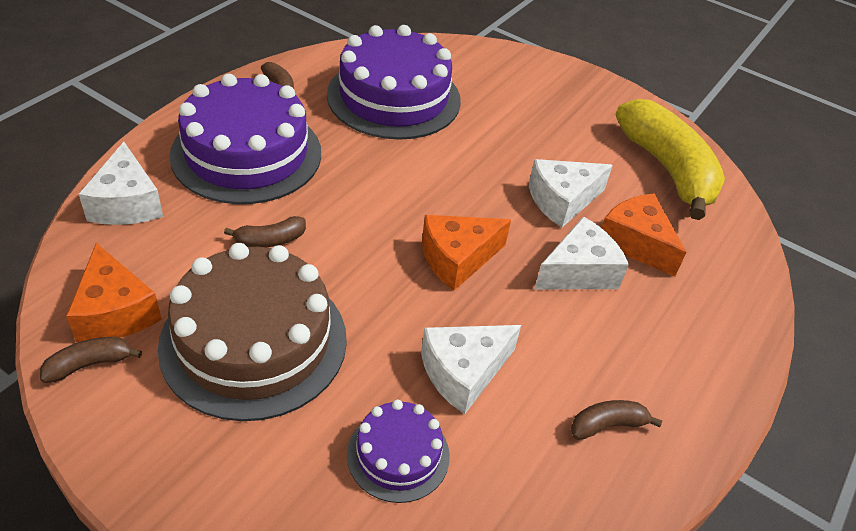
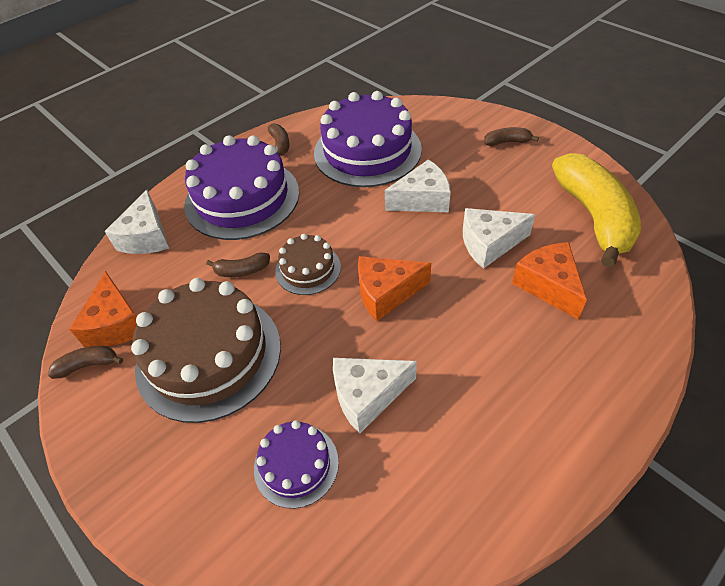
camera: 20 degrees right, 5 degrees up
(355, 235) = (308, 269): none -> brown cake
(578, 271) = (489, 309): white cheese -> white cheese (422, 199)
(607, 425) = (482, 457): brown banana -> brown banana (507, 142)

